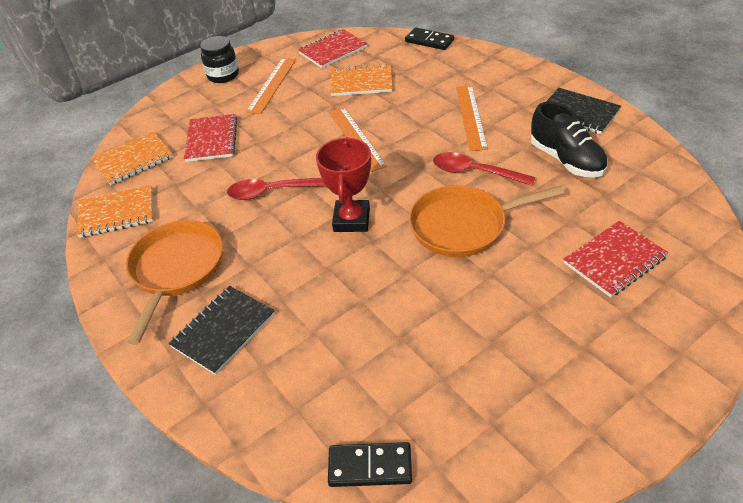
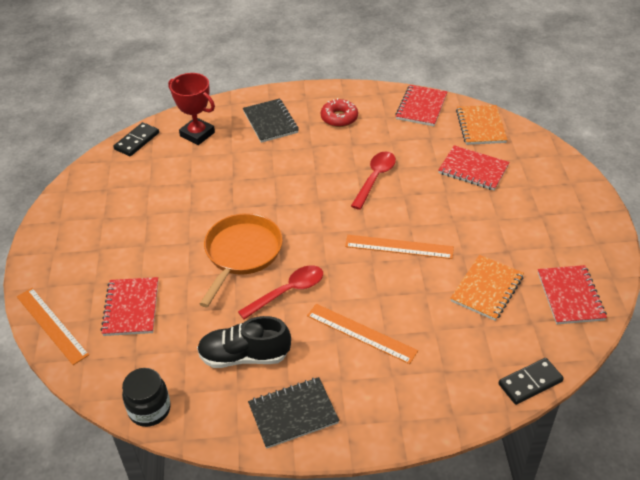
camera: 120 degrees right, 0 degrees up
(117, 213) = (421, 107): orange notebook -> red notebook
(176, 269) = (339, 118): orange pan -> red donut
(223, 75) = (579, 205): black jar -> black jar (149, 410)
(272, 84) = (534, 230): orange ruler -> orange ruler (52, 325)
(351, 220) = (305, 204): red trophy -> red trophy (197, 134)

